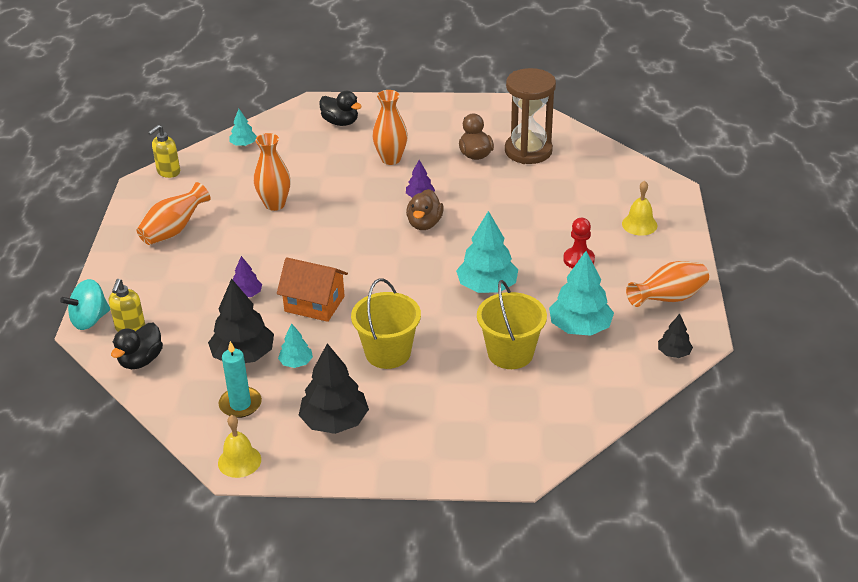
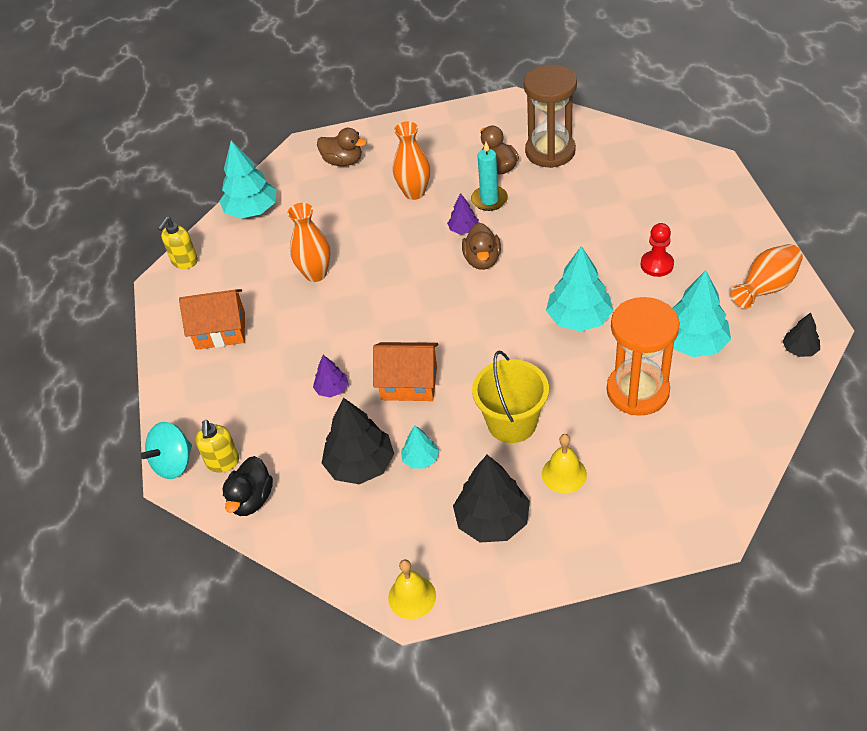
camera: 10 degrees left, 10 degrees up
(174, 230) = (220, 331): orange vase -> orange house
(240, 404) = (383, 526): turquoise candle -> turquoise candle (489, 200)
(243, 144) = (252, 210): turquoise tree -> turquoise tree, size x1.91
(340, 122) = (343, 161): black duck -> brown duck
(510, 353) = (637, 391): yellow bucket -> orange hourglass
(639, 224) = (698, 210): yellow bell -> yellow bell (564, 474)

